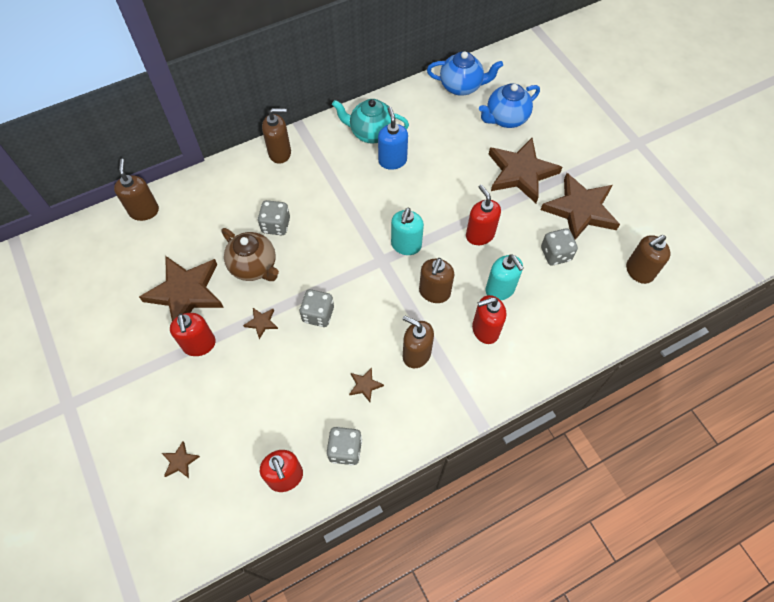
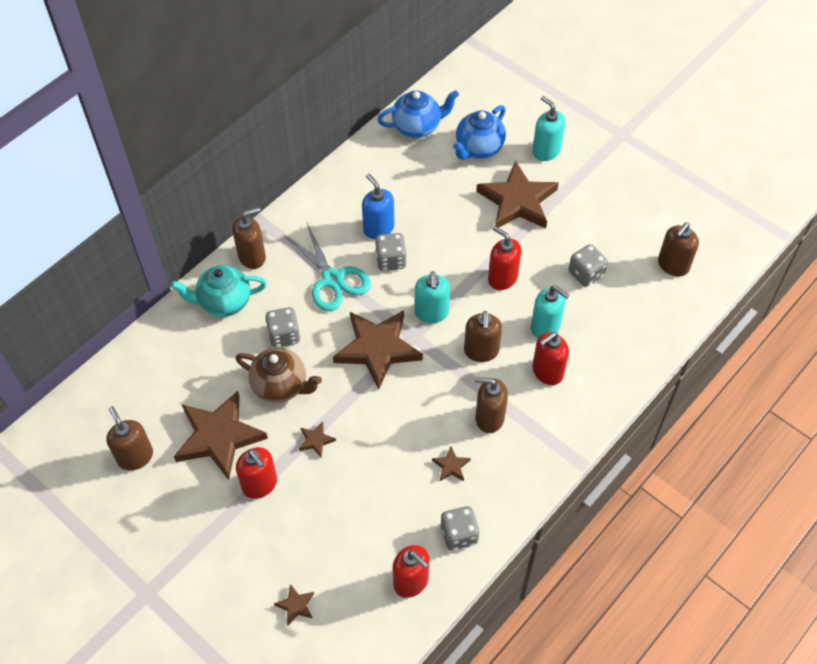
camera: 20 degrees left, 5 degrees down
(144, 211) = (129, 366): brown soap dispenser -> brown soap dispenser (135, 456)
(318, 314) = (371, 412): grey dice -> grey dice (391, 260)
(336, 191) = (332, 279): none -> turquoise scissors
(371, 133) = (342, 205): turquoise teapot -> turquoise teapot (224, 302)
(563, 137) = (546, 151): none -> turquoise soap dispenser
(580, 210) = (592, 221): brown star -> brown star (377, 349)

